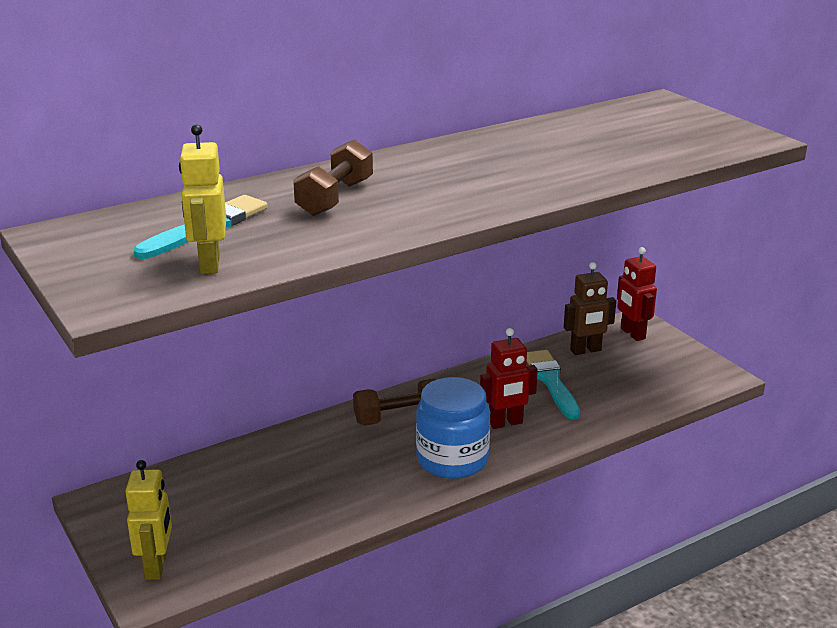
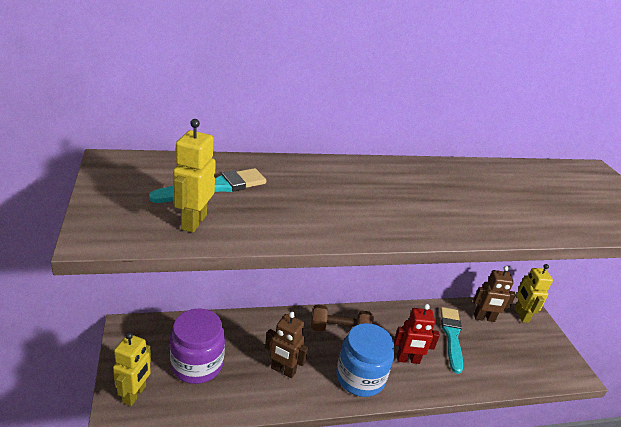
camera: 15 degrees right, 5 degrees up
(223, 511) = (197, 364): none -> purple jar
(335, 198) = (318, 188): brown dumbbell -> none
(345, 482) = (283, 370): none -> brown robot
(632, 334) = (521, 315): red robot -> yellow robot

